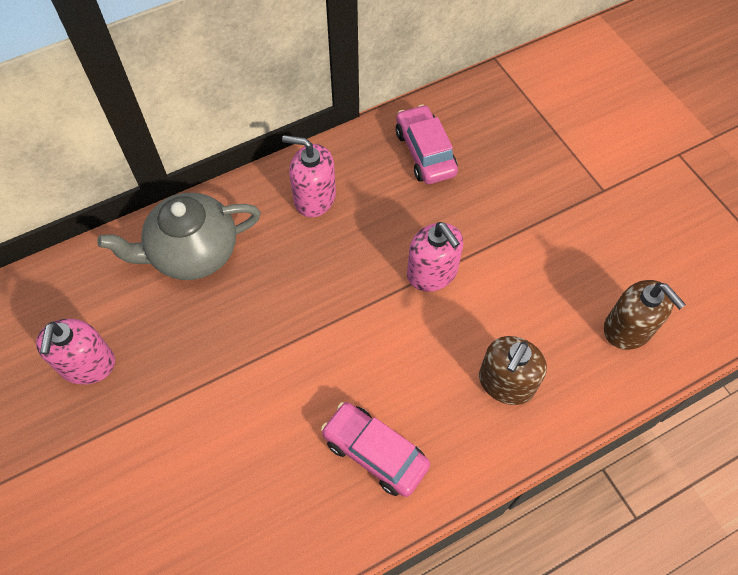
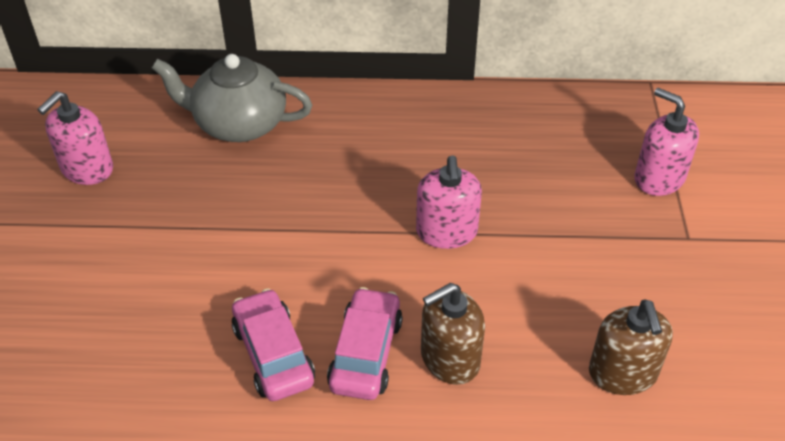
camera: 30 degrees right, 15 degrees down
(314, 197) = (380, 126): pink soap dispenser -> pink soap dispenser (659, 178)
(425, 152) = (516, 132): pink car -> pink car (366, 353)

